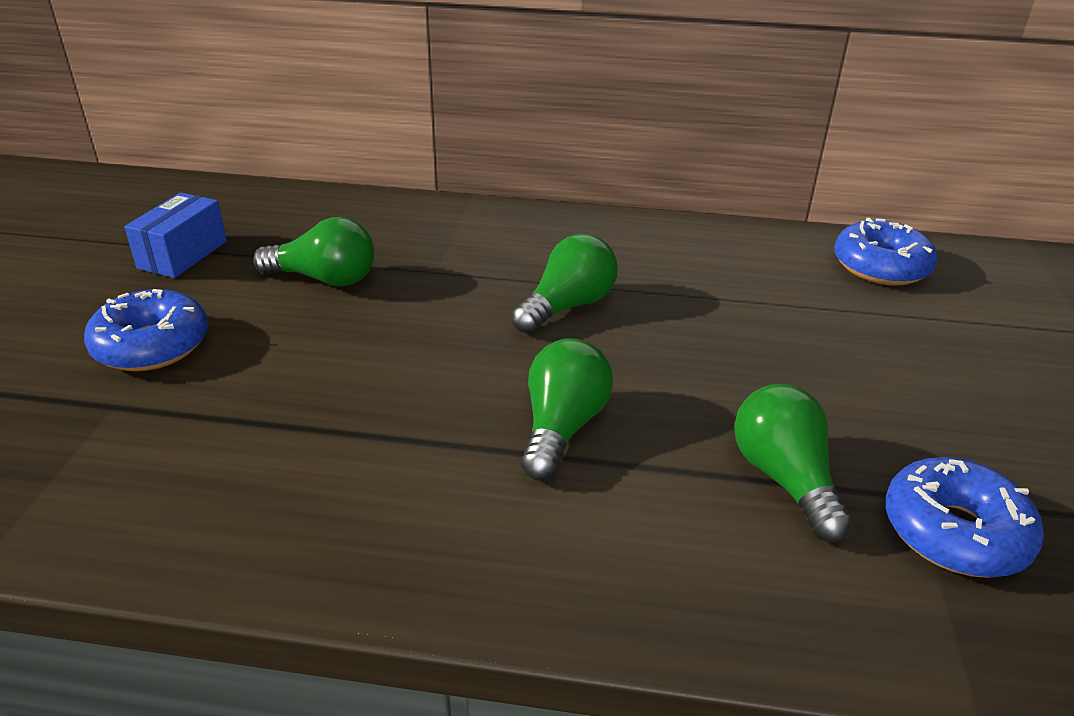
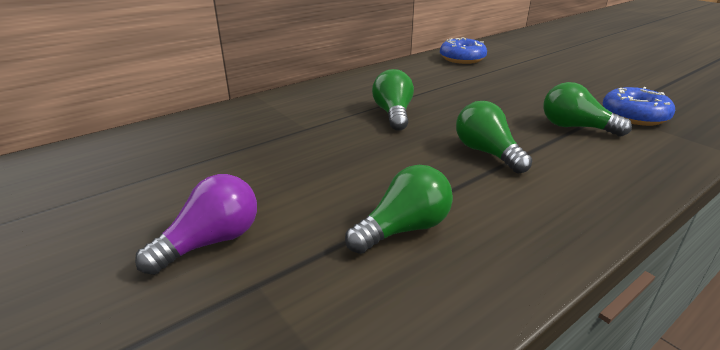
camera: 45 degrees left, 5 degrees down
(152, 345) = (211, 241): blue donut -> purple light bulb
(183, 254) = (122, 190): blue box -> none
(325, 279) = (253, 157): green light bulb -> green light bulb (404, 229)

